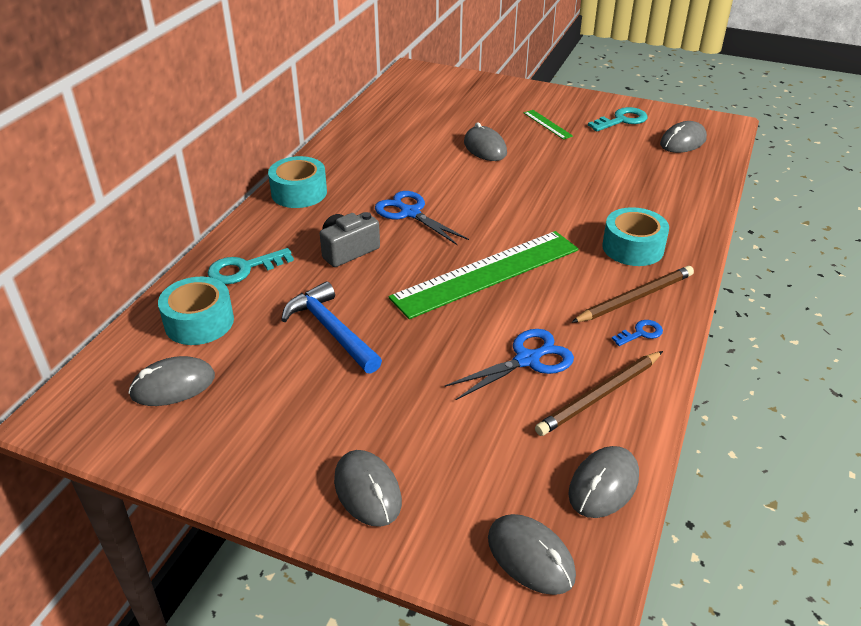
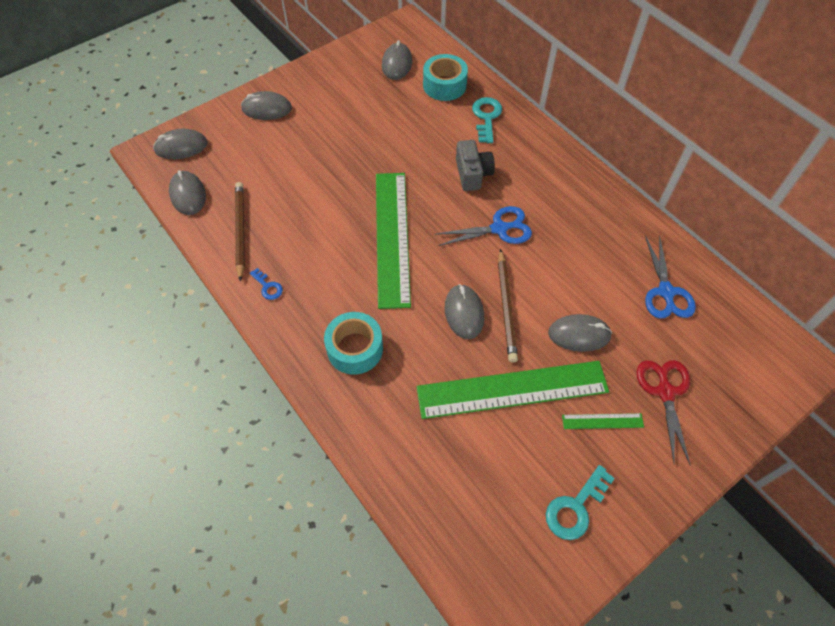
camera: 120 degrees right, 20 degrees up
(299, 193) = (571, 174): turquoise tape -> none
(331, 330) = (393, 136): blue hammer -> none
(495, 108) = (665, 392): none -> red scissors
(527, 360) = (295, 213): blue scissors -> blue scissors (666, 292)
(569, 163) = (512, 390): none -> green ruler
(621, 120) = (576, 507): turquoise key -> turquoise key turned 45 degrees clockwise
(634, 298) = (301, 308): brown pencil -> brown pencil (506, 307)
(640, 333) = (268, 286): blue key -> blue key turned 45 degrees counterclockwise
(683, 142) = (493, 537): grey mouse -> grey mouse (464, 313)

